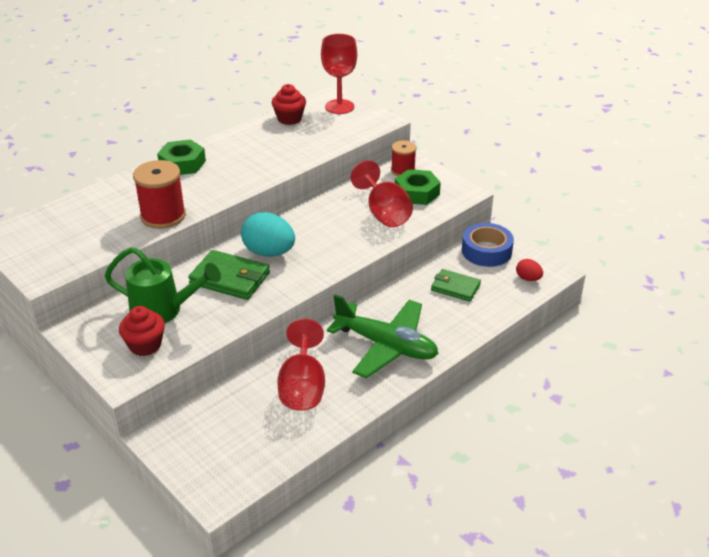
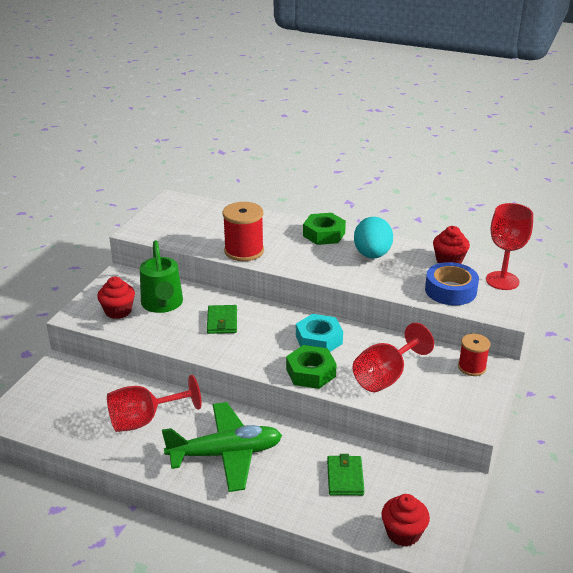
camera: 65 degrees right, 5 degrees down
(230, 278) = (222, 321): green wallet -> green wallet, size x0.66
(269, 252) = (271, 329): turquoise egg -> turquoise egg (372, 255)
(307, 231) = (319, 340): none -> turquoise nut
(386, 345) = (225, 454): green plane -> green plane turned 105 degrees counterclockwise
(417, 193) = (440, 388): green nut -> green nut (310, 373)
(486, 251) = (426, 485): blue tape -> blue tape (450, 290)
(528, 278) = (403, 533): red egg -> red cupcake

